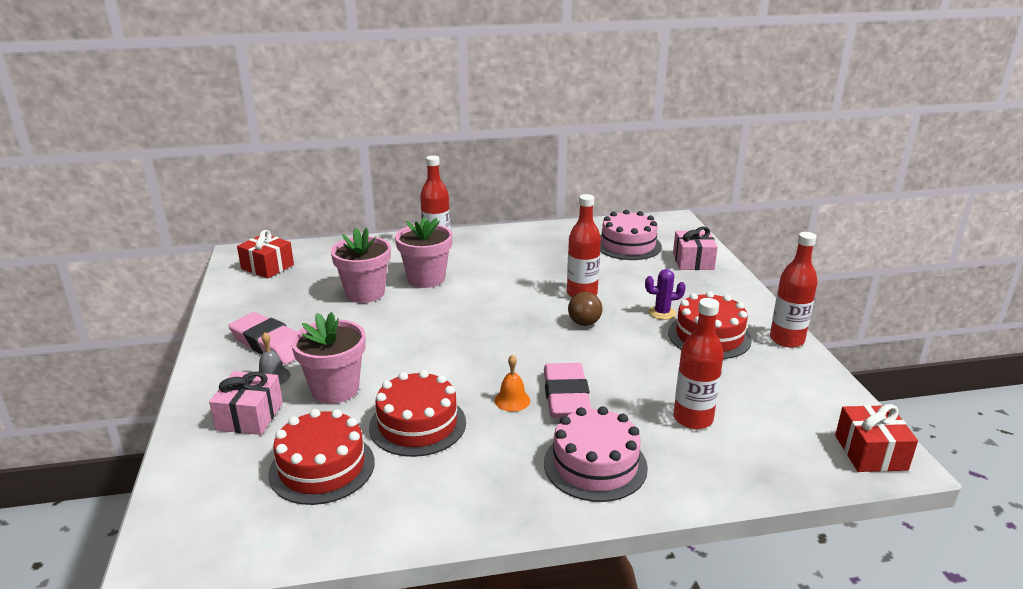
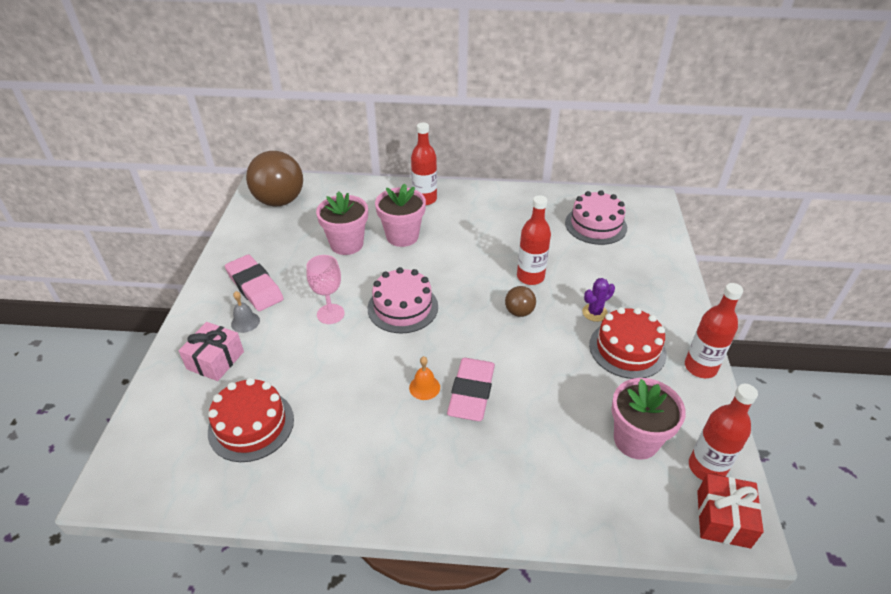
camera: 15 degrees right, 15 degrees up
(267, 267) = (280, 201): red gift -> brown ball
(335, 389) = (288, 345): pink flower pot -> pink flower pot (636, 440)
(374, 355) = (330, 314): none -> pink goblet
(417, 424) = (339, 397): red cake -> none
(595, 465) = (467, 473): pink cake -> pink cake (402, 307)
(662, 313) = (594, 313): purple cactus -> purple cactus turned 45 degrees counterclockwise
(693, 261) = (649, 255): pink gift -> none
(693, 419) = (573, 442): red bottle -> red bottle (706, 468)

